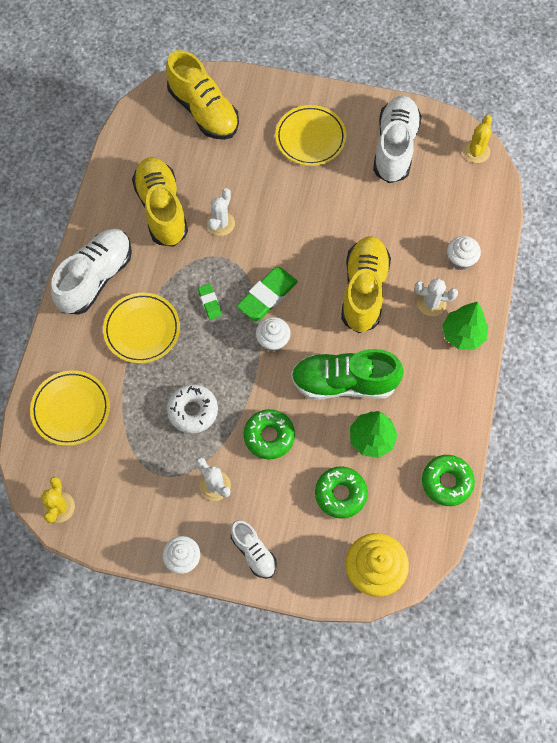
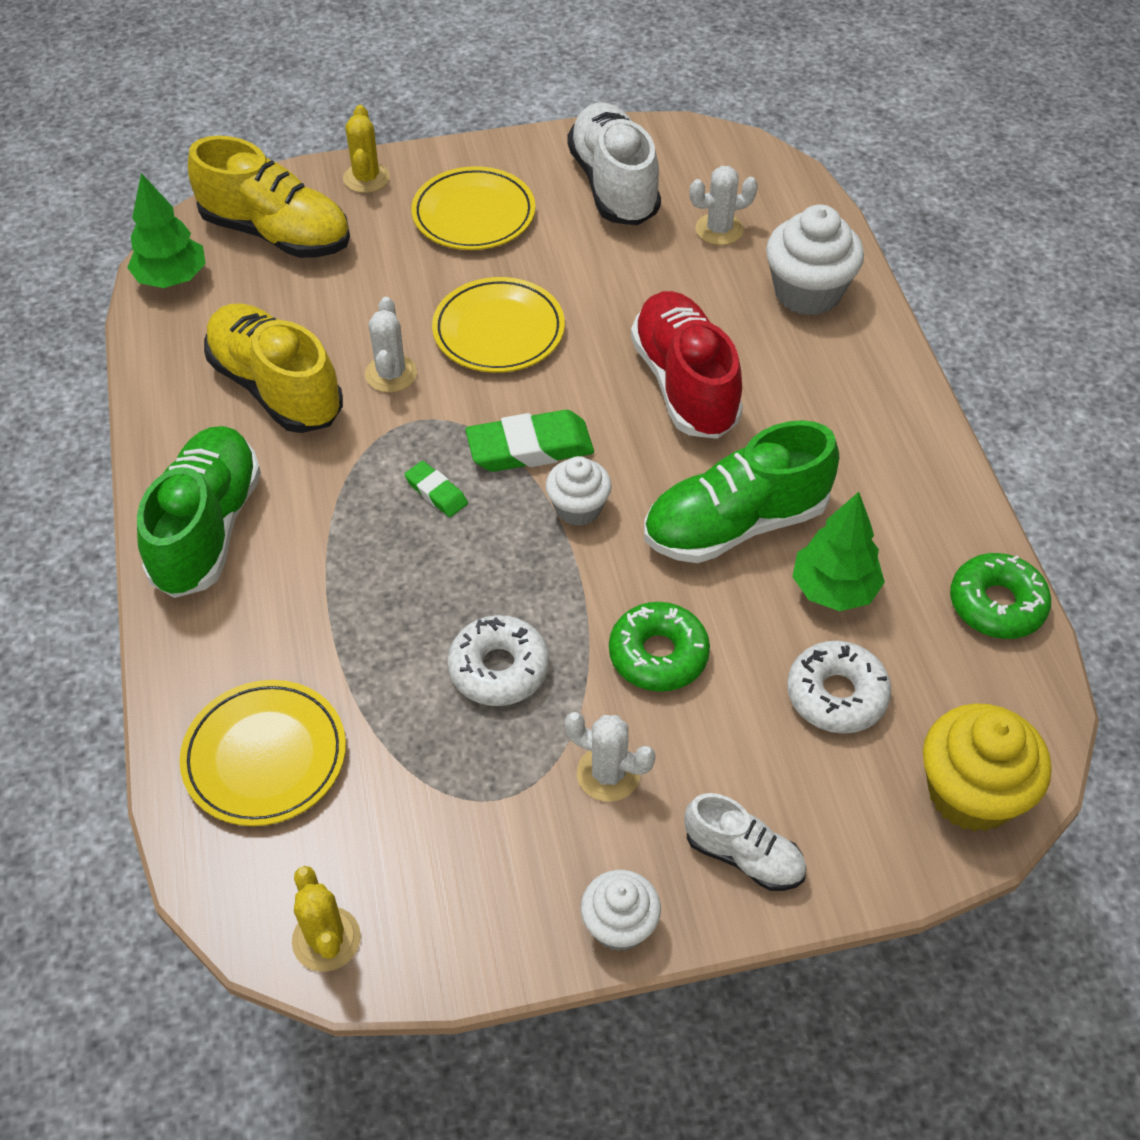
camera: 25 degrees left, 15 degrees down
(96, 278) = (207, 528): white shoe -> green shoe
(142, 329) = (335, 576): yellow plate -> yellow plate (498, 331)
(267, 296) = (530, 448): green eraser -> green eraser turned 60 degrees clockwise
(340, 494) = (836, 695): green donut -> white donut
(364, 290) = (684, 384): yellow shoe -> red shoe
(431, 303) = (802, 364): white cactus -> white cactus (719, 229)
(460, 260) = (807, 292): white cupcake -> white cupcake, size x1.65
(462, 335) = (878, 388): green tree -> green tree (172, 279)
(476, 151) = (739, 153): yellow cactus -> yellow cactus (366, 178)

